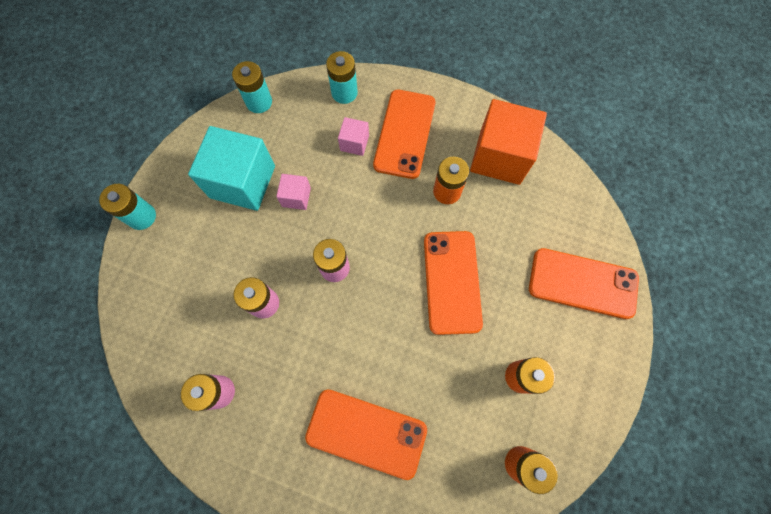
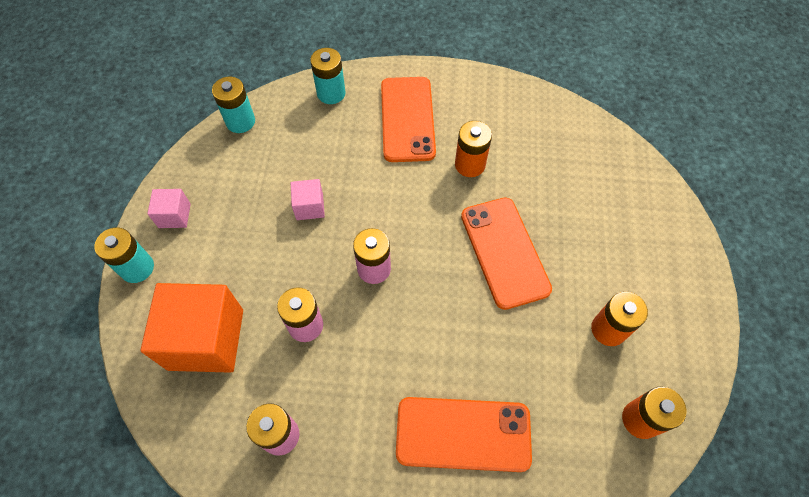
camera: 15 degrees left, 10 degrees down
(242, 182) = (245, 205): turquoise cube -> none
(354, 143) = (357, 139): pink cube -> pink cube (174, 215)
(500, 156) = (513, 119): orange cube -> orange cube (206, 339)
(582, 283) = (638, 221): orange phone -> none

